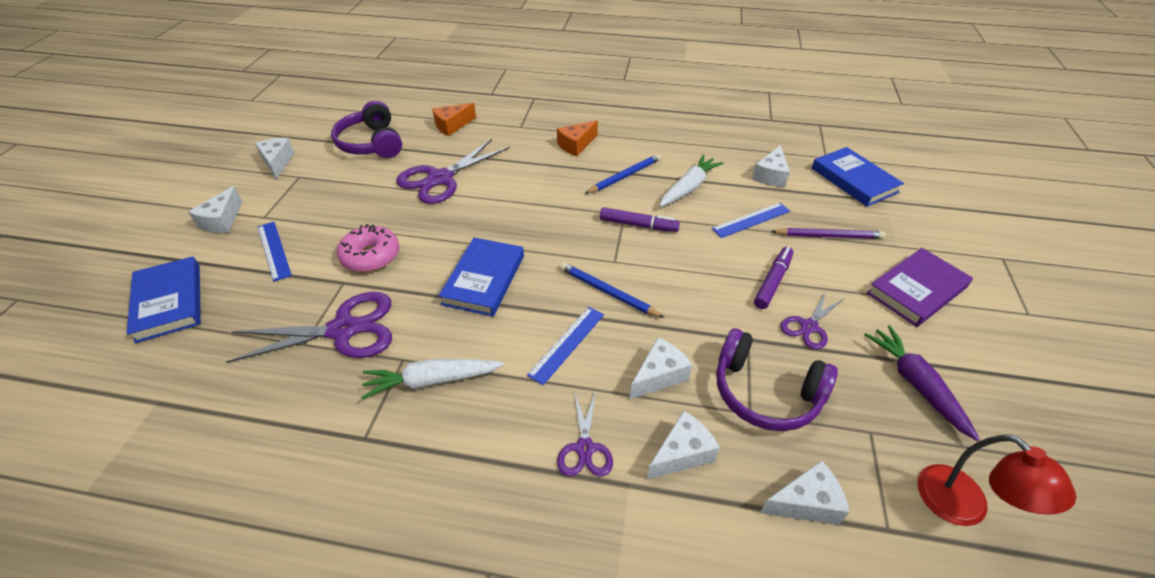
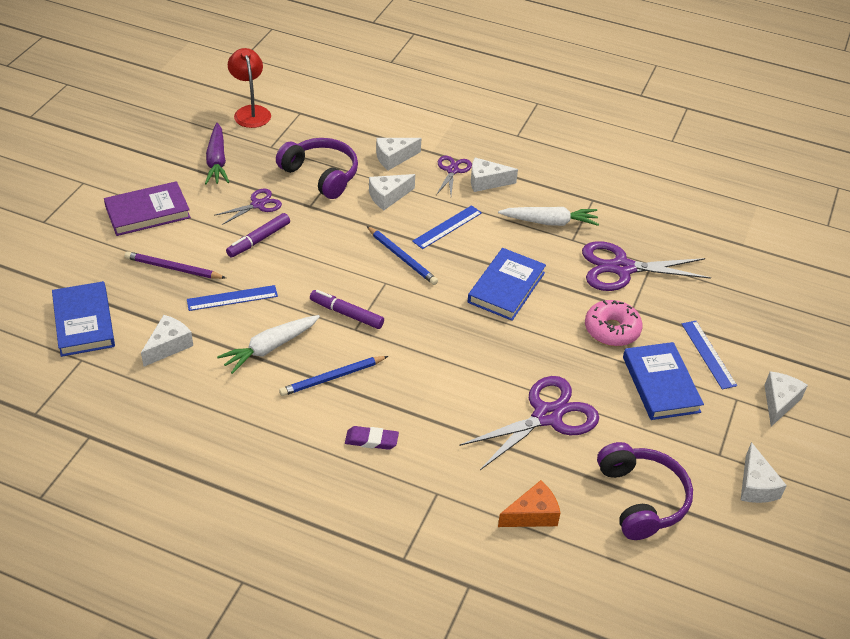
camera: 170 degrees left, 0 degrees up
(169, 302) = (780, 318): blue book -> blue book (660, 384)
(576, 145) = (371, 440): orange cheese -> purple eraser
(805, 503) = (336, 128): white cheese -> white cheese (486, 182)

